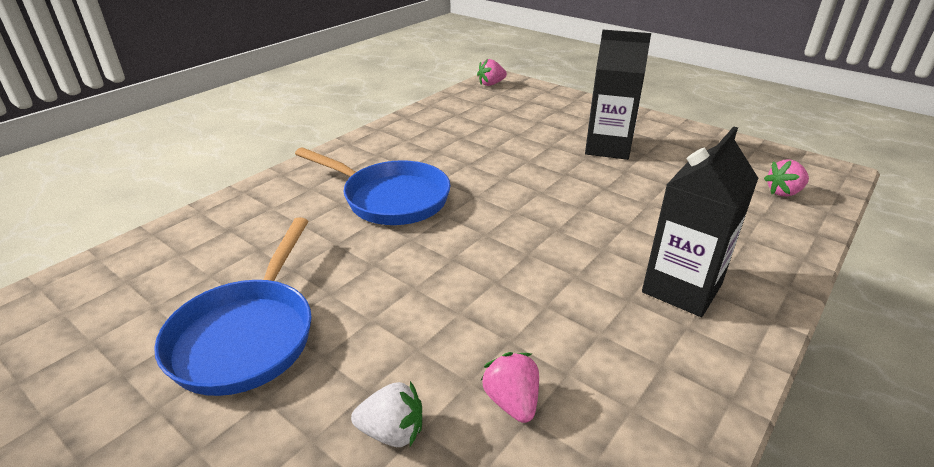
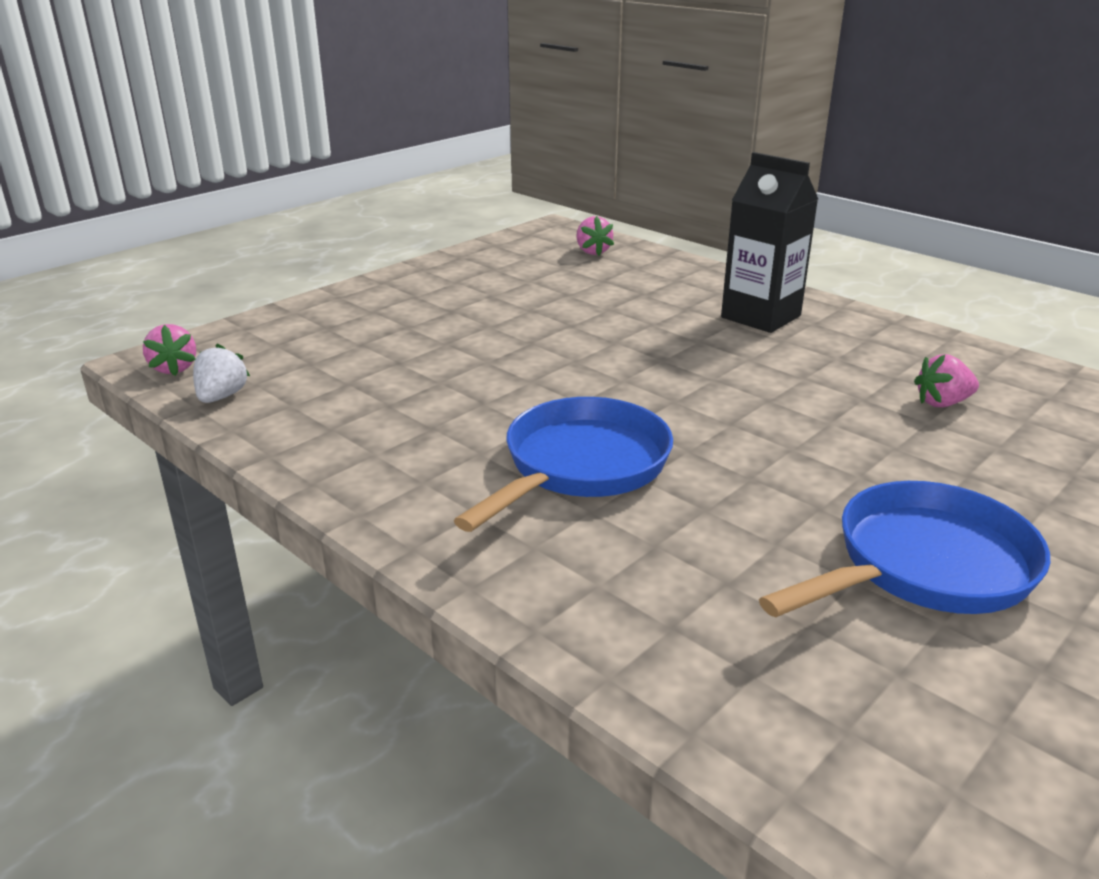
camera: 85 degrees left, 5 degrees down
(247, 335) = (924, 566): blue pan -> blue pan turned 45 degrees counterclockwise
(392, 432) = (1011, 460): white strawberry -> white strawberry (221, 397)
(608, 148) = (467, 311): black carton -> none

